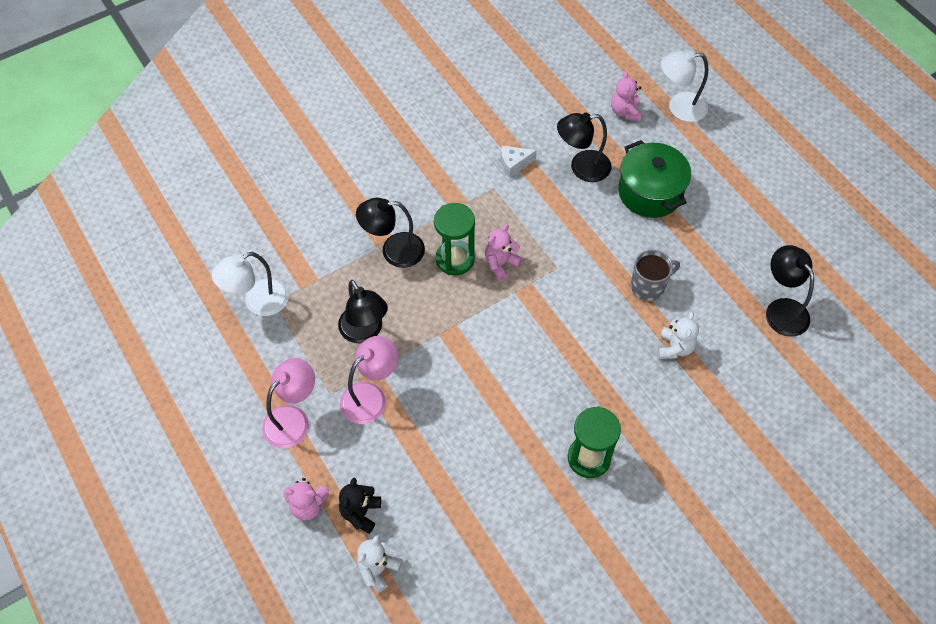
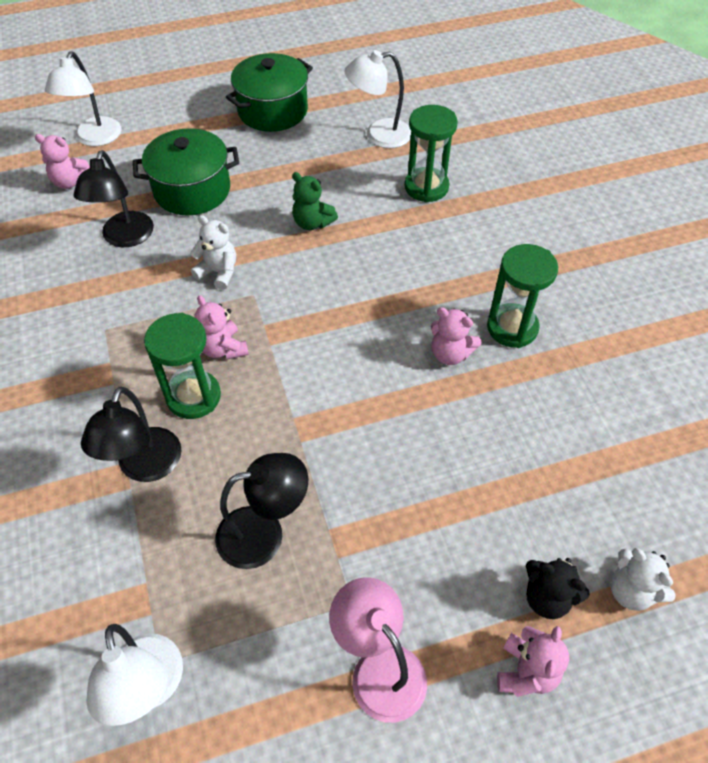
camera: 75 degrees left, 5 degrees down
(371, 396) = (370, 546): pink lamp -> none
(514, 164) = (81, 300): white cheese -> none
(546, 416) = (450, 354): none -> pink teddy bear
(648, 286) = (312, 223): grey mug -> green teddy bear
(674, 348) = (396, 222): white teddy bear -> white teddy bear (218, 272)
(729, 362) = (426, 187): none -> green hourglass
(774, 218) = (273, 111): none -> green pot
(781, 309) = (379, 135): black lamp -> white lamp

